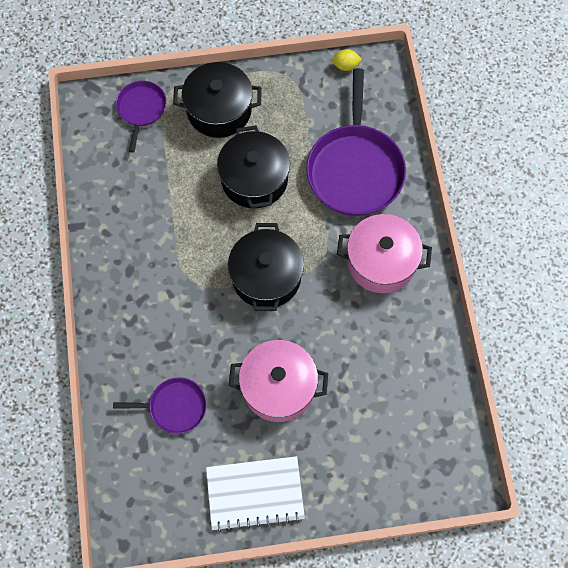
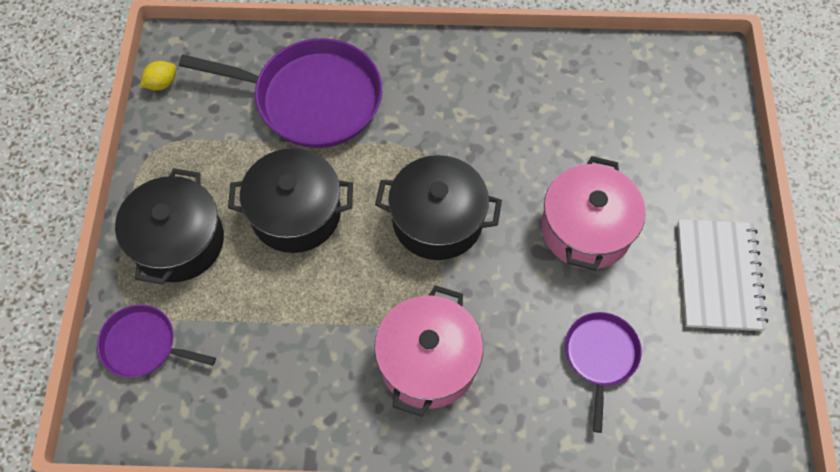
camera: 80 degrees left, 5 degrees down
(345, 66) = (162, 83): yellow lemon -> yellow lemon turned 45 degrees clockwise
(381, 262) = (441, 93): pink pot -> pink pot (428, 361)

